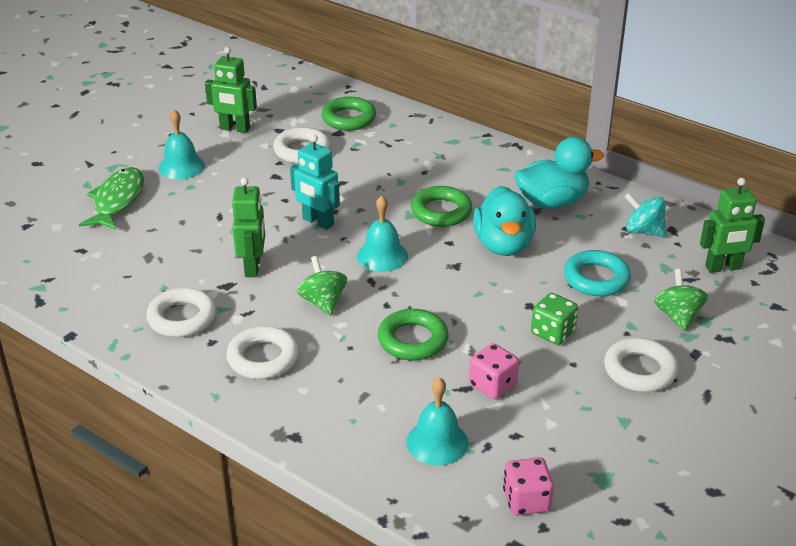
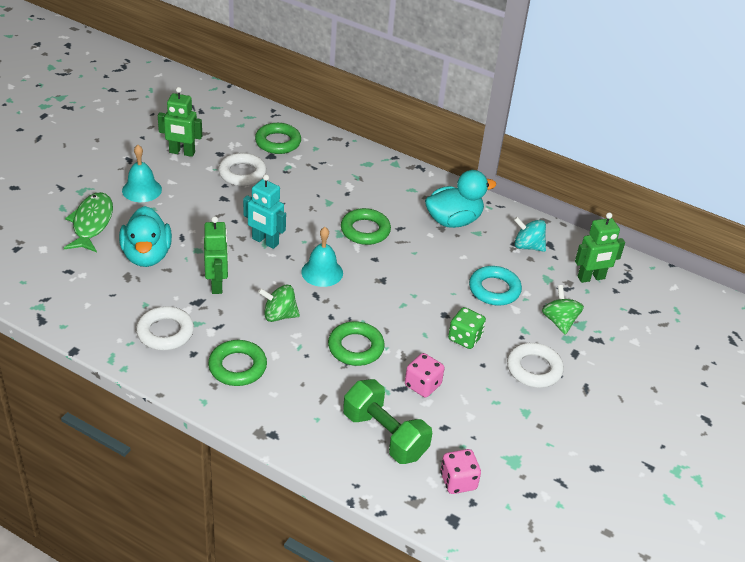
camera: 10 degrees left, 5 degrees up
(263, 358) = (237, 367): white ring -> green ring
(323, 302) = (279, 315): green spinning top -> green spinning top turned 60 degrees counterclockwise
(437, 442) = (385, 435): turquoise bell -> green dumbbell
(503, 245) = (418, 260): turquoise duck -> turquoise duck (147, 256)

